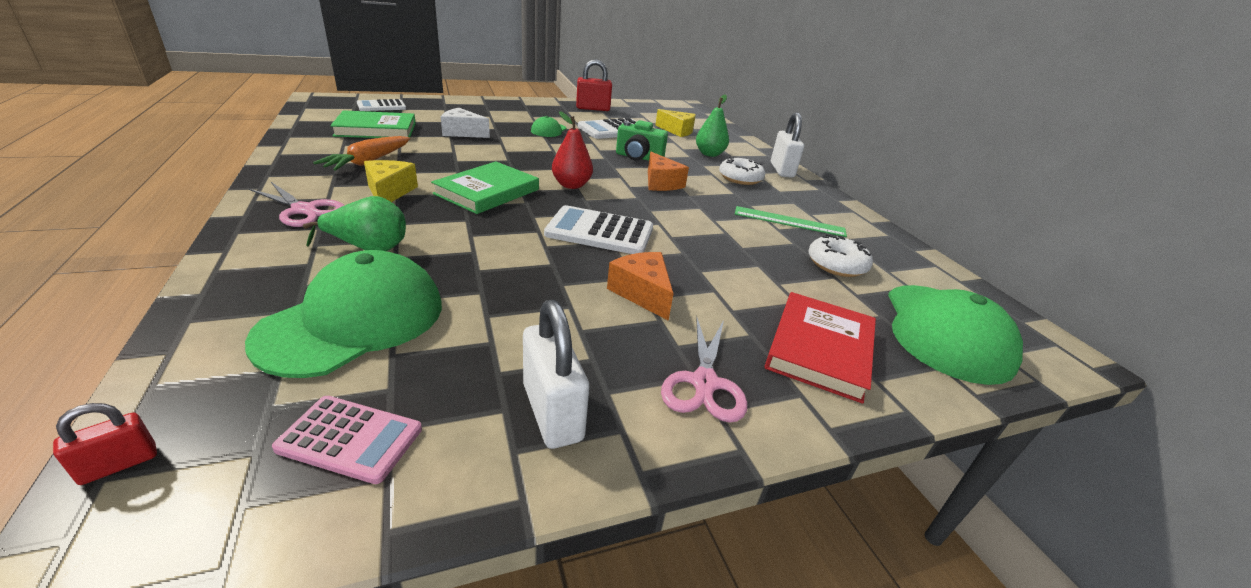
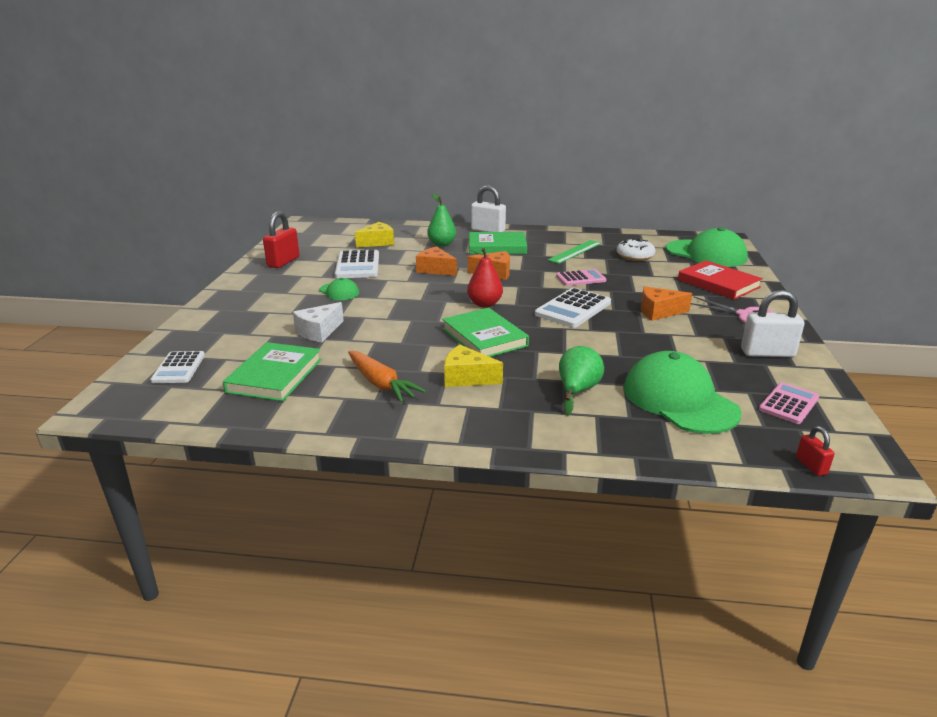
camera: 60 degrees left, 5 degrees down
(304, 210) = (493, 417): pink scissors -> none
(638, 157) = (435, 270): green camera -> orange cheese
(702, 230) = (580, 278): none -> pink calculator
(740, 178) = (497, 247): white donut -> green book

